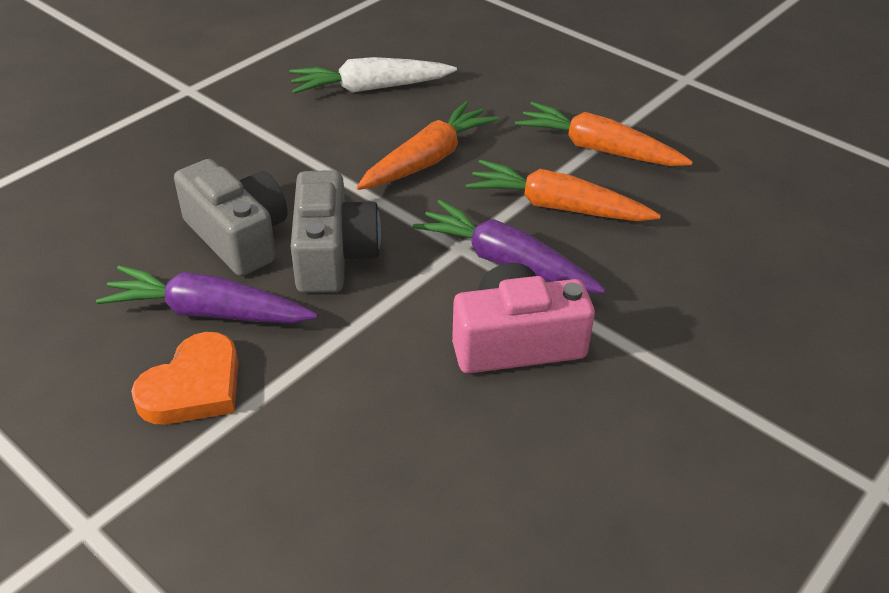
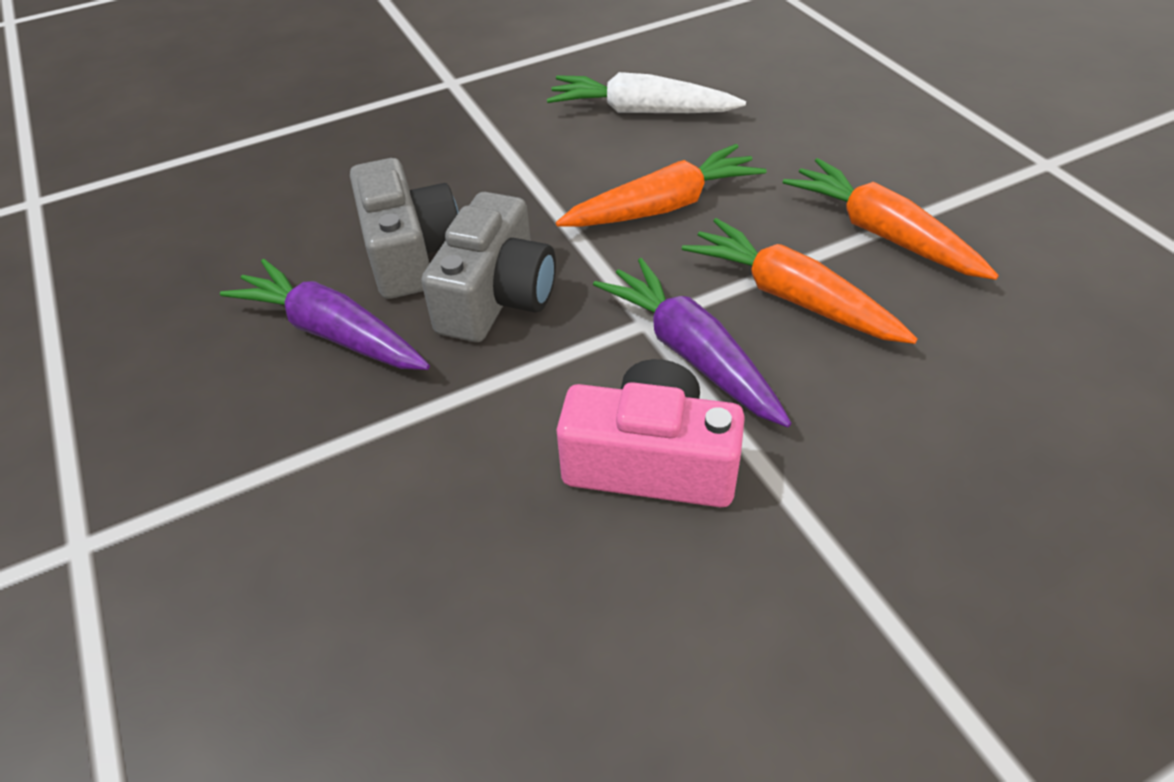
camera: 25 degrees right, 5 degrees up
(194, 387) = (270, 415): orange heart -> none

